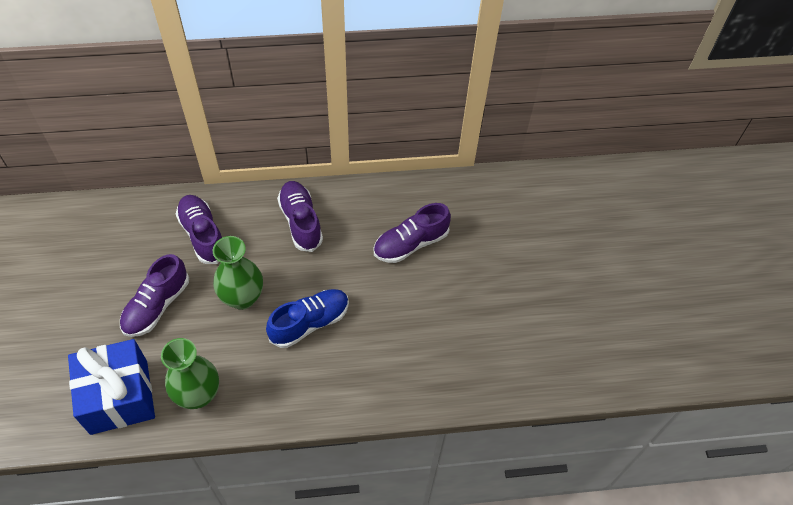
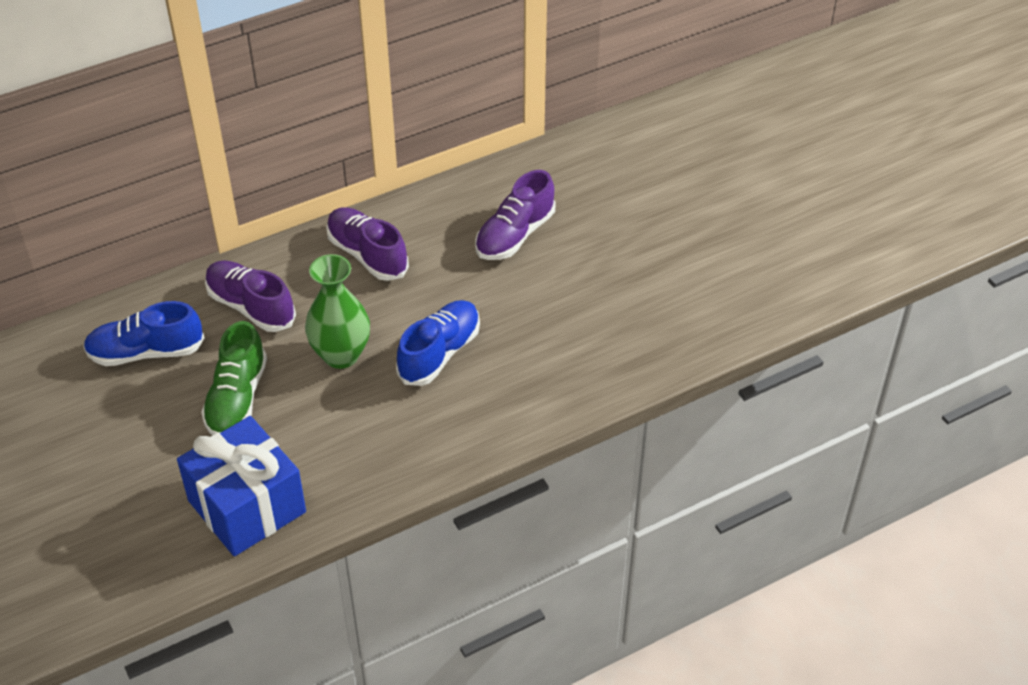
camera: 20 degrees left, 10 degrees down
(118, 245) = (146, 352): none -> blue shoe
(157, 305) = (237, 398): purple shoe -> green shoe
(198, 394) = (346, 470): green vase -> none

